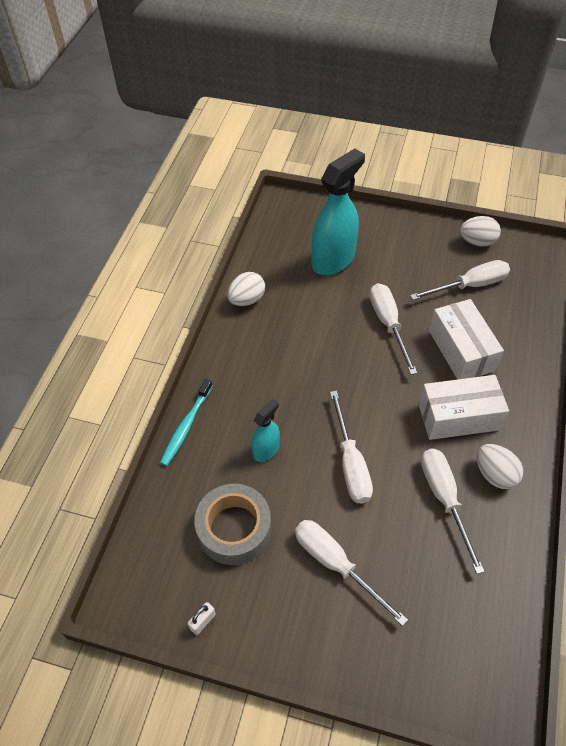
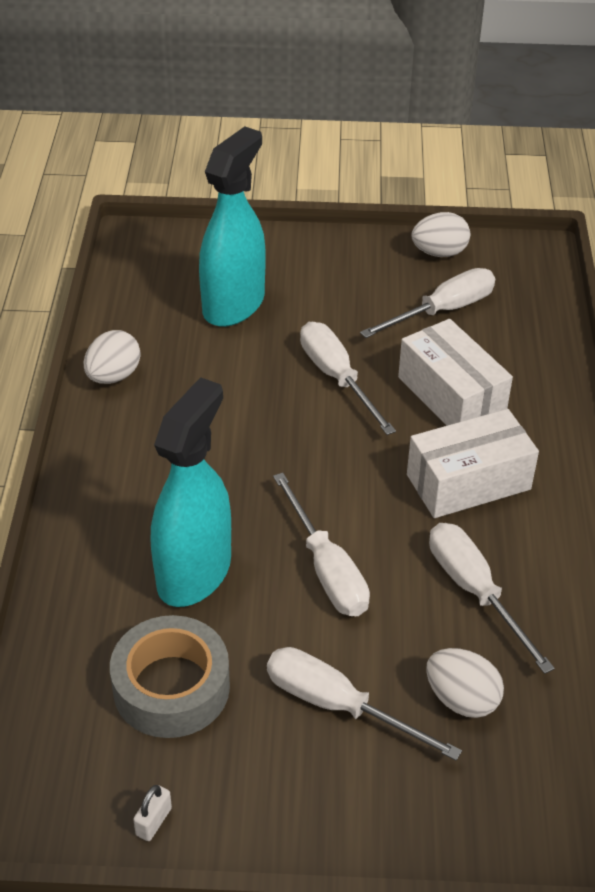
camera: 15 degrees left, 10 degrees down
(186, 426) = (61, 561): turquoise toothbrush -> none
(266, 450) = (194, 573): turquoise spray bottle -> turquoise spray bottle, size x1.96
(494, 474) = (538, 547): white egg -> white egg (461, 699)

